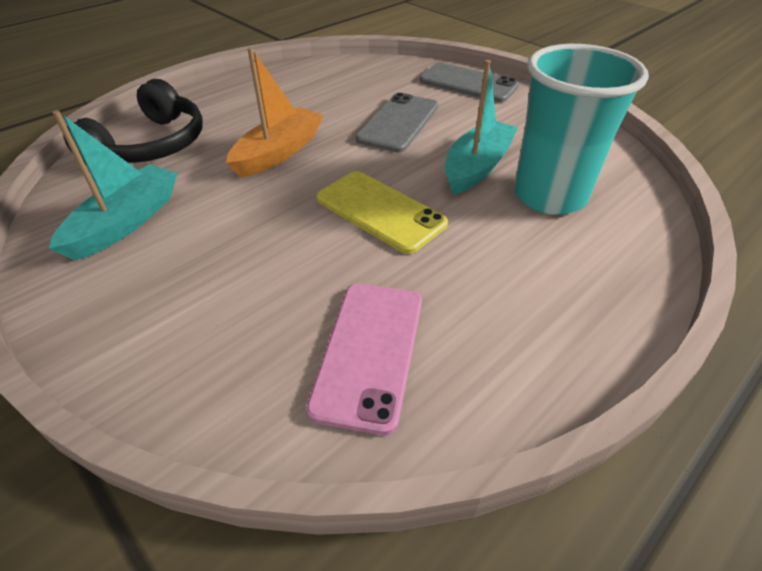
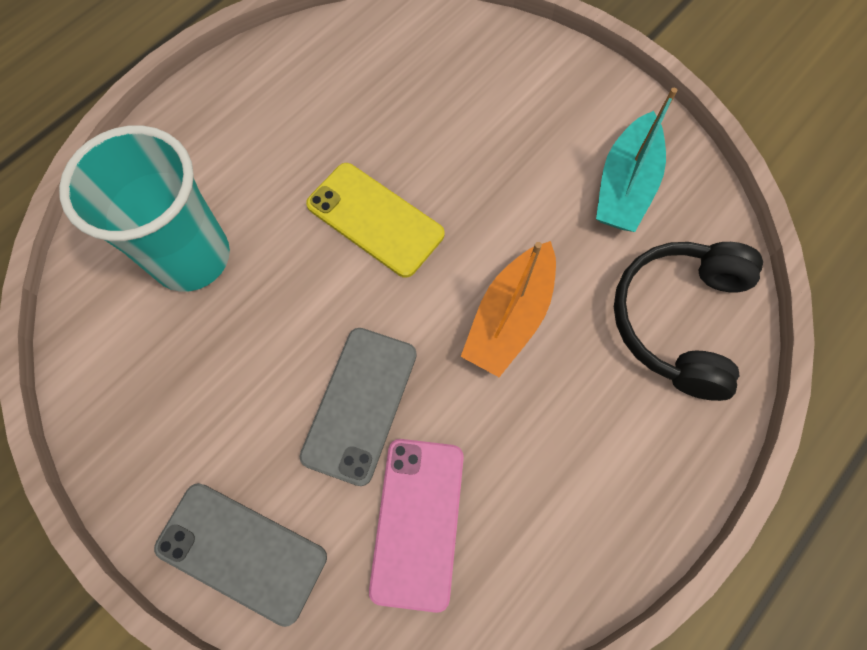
camera: 175 degrees right, 25 degrees up
(369, 352) = (374, 73): pink phone -> pink phone (418, 522)
(477, 167) = (263, 305): turquoise boat -> none

